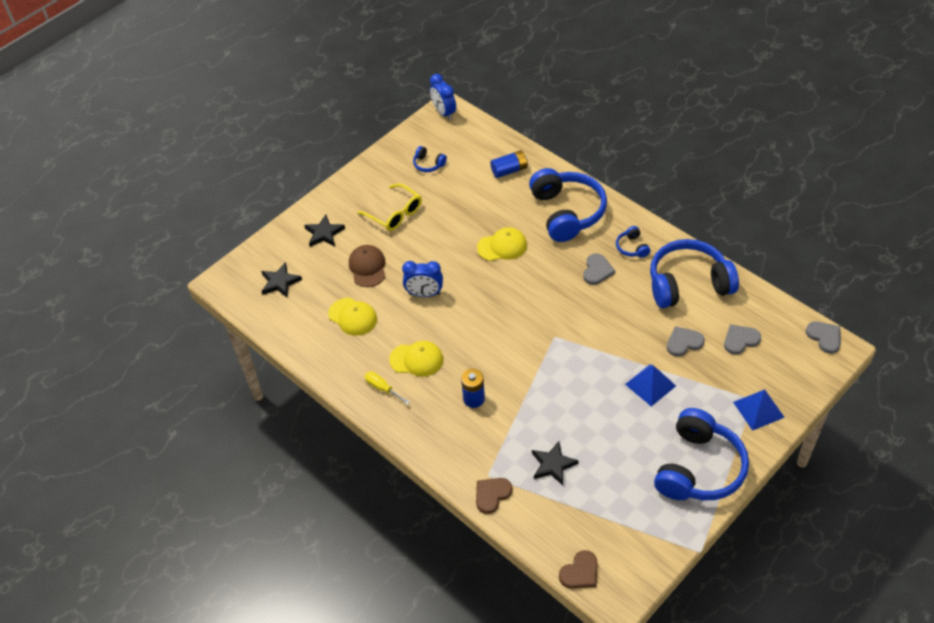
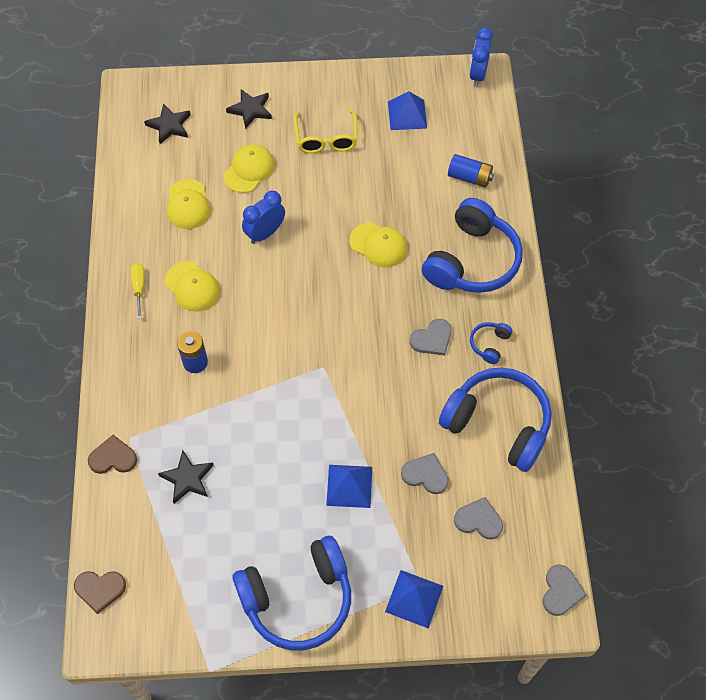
camera: 40 degrees right, 10 degrees up
(367, 267) = (249, 170): brown cap -> yellow cap
(424, 294) = (265, 233): blue clock -> blue clock turned 90 degrees clockwise
(428, 164) = (407, 114): blue headphones -> blue pyramid

